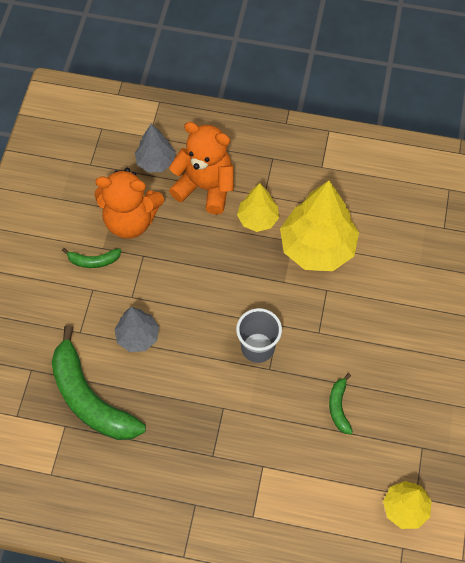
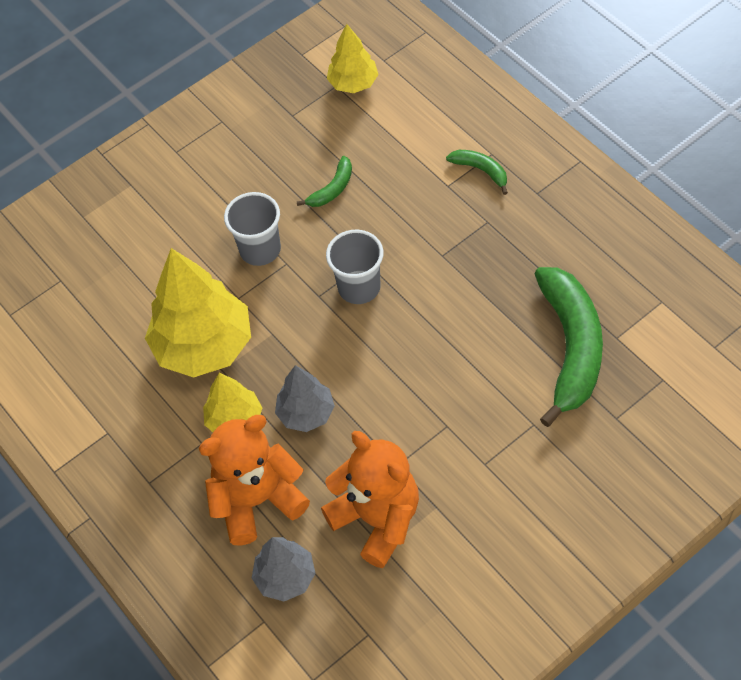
camera: 135 degrees left, 5 degrees down
(93, 261) = (458, 497): green banana -> green banana (481, 170)
(138, 336) = (473, 378): grey tree -> grey tree (306, 413)
(205, 187) = (257, 500): orange teddy bear -> orange teddy bear turned 90 degrees clockwise
(344, 330) = (260, 250): none -> grey cup

